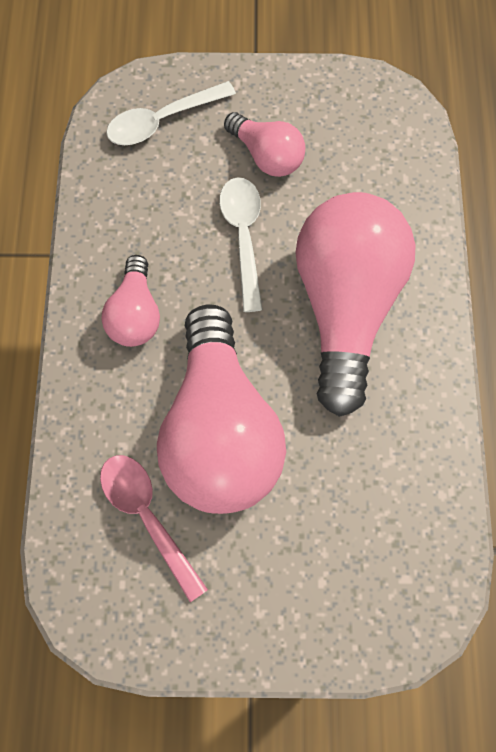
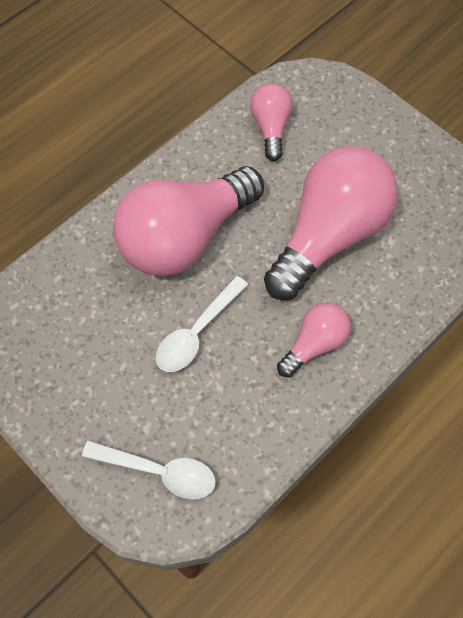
camera: 135 degrees left, 5 degrees down
(147, 517) = (411, 227): pink spoon -> none
(267, 156) = (120, 374): pink light bulb -> pink light bulb (271, 128)

